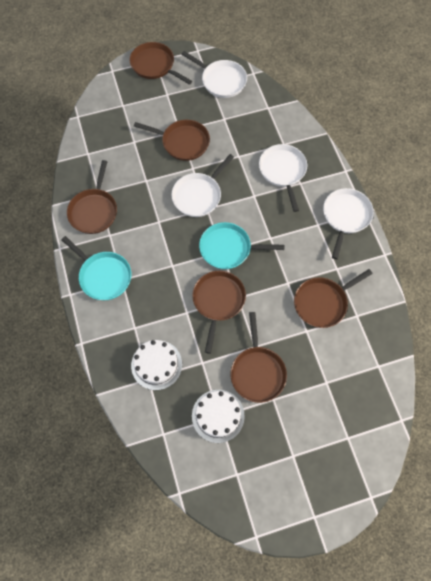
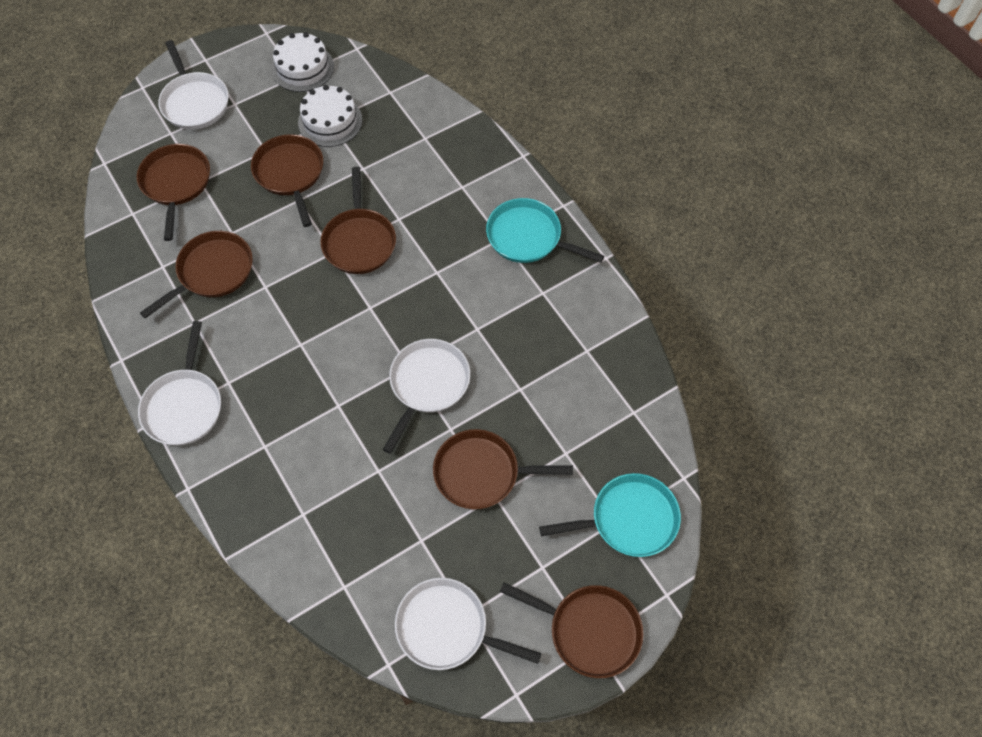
camera: 165 degrees right, 5 degrees down
(94, 211) = (580, 321): brown pan -> brown pan (176, 183)
(156, 364) = (419, 154): white cake -> white cake (302, 68)
(228, 248) = (361, 314): turquoise pan -> turquoise pan (629, 519)
(283, 171) = (297, 461): white pan -> white pan (195, 102)

